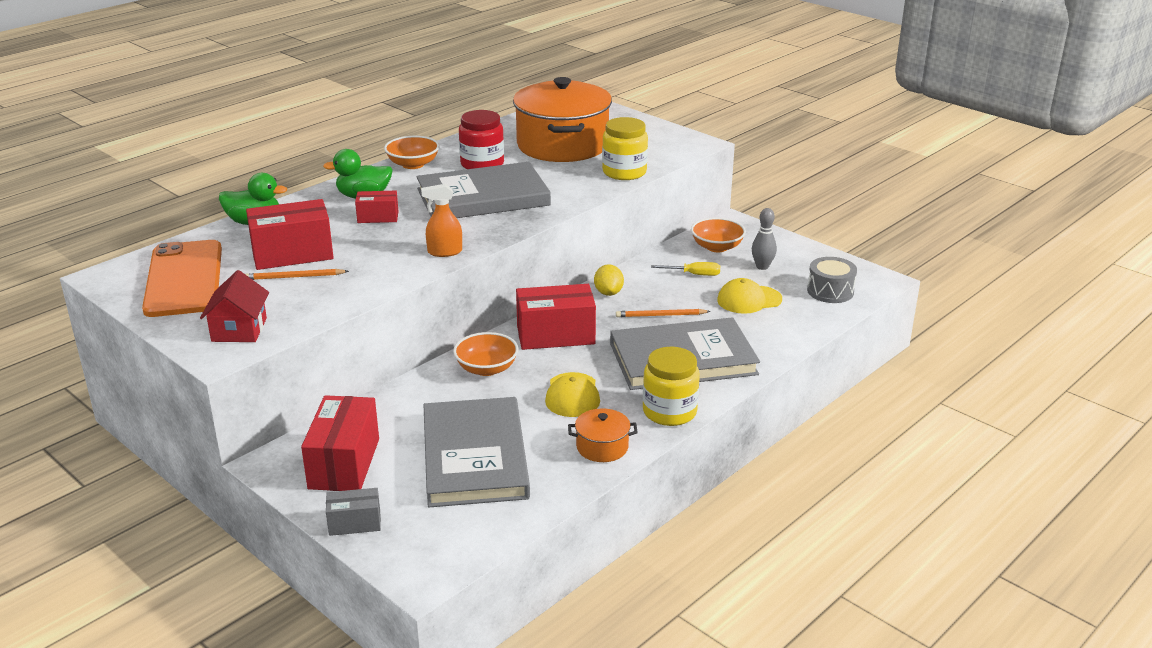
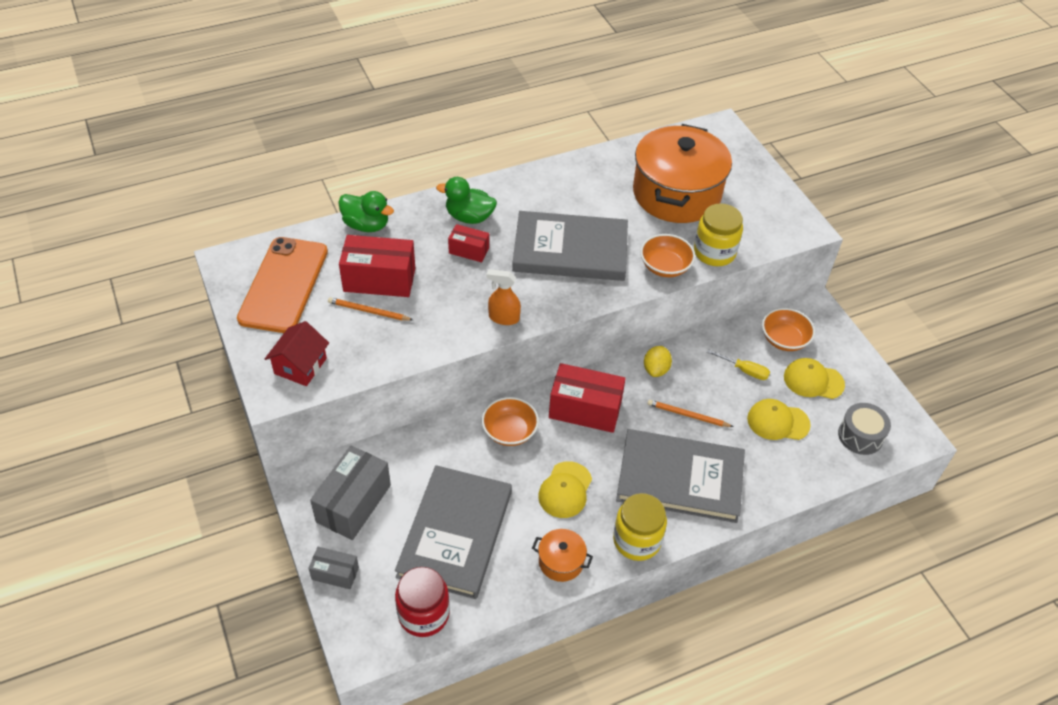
camera: 20 degrees right, 20 degrees up
(344, 463) = (353, 503): red box -> grey box
(413, 164) = (530, 183): orange bowl -> orange bowl (665, 266)
(482, 164) = (591, 201): red jar -> red jar (423, 614)
(762, 267) = (813, 380): grey bowling pin -> yellow cap

